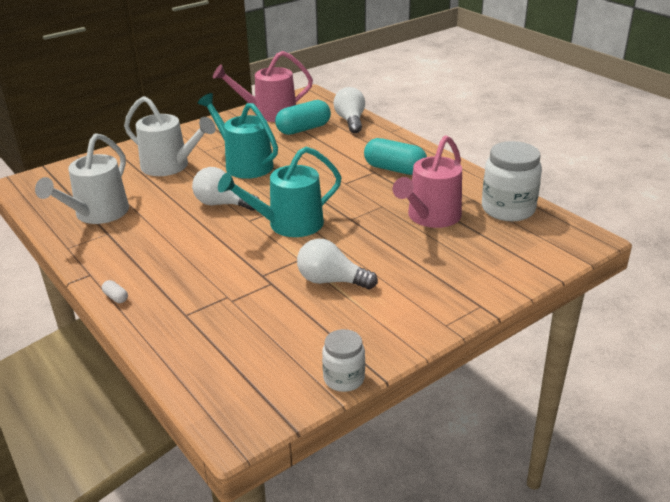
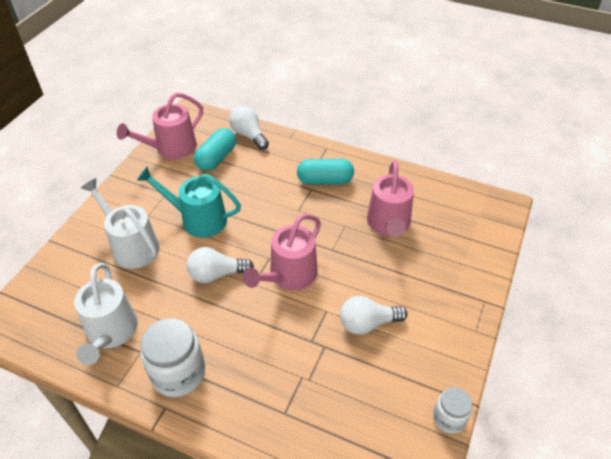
camera: 30 degrees left, 15 degrees up
(116, 297) = (211, 423): white capsule -> none
(170, 166) = (131, 246): white watering can -> white watering can turned 135 degrees counterclockwise
(289, 224) = (289, 275): turquoise watering can -> pink watering can
(508, 209) = (435, 194): white jar -> white jar (178, 373)

